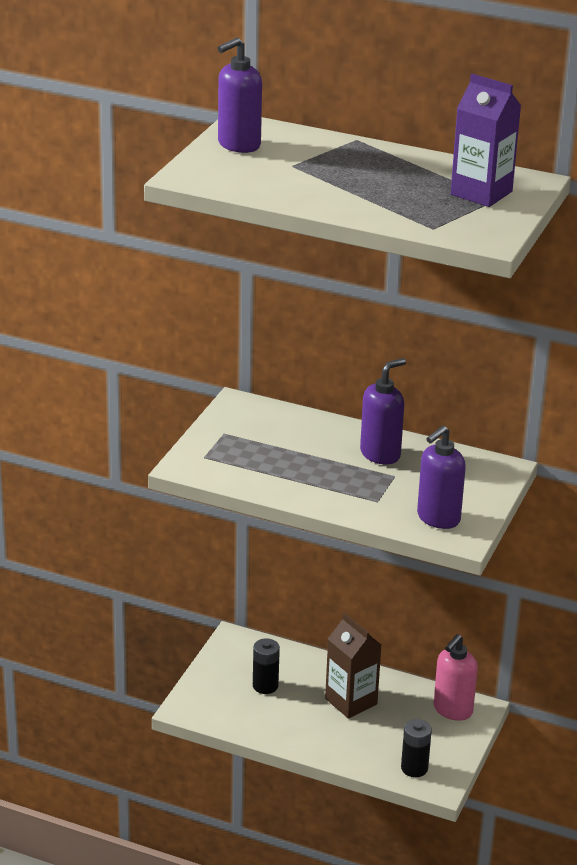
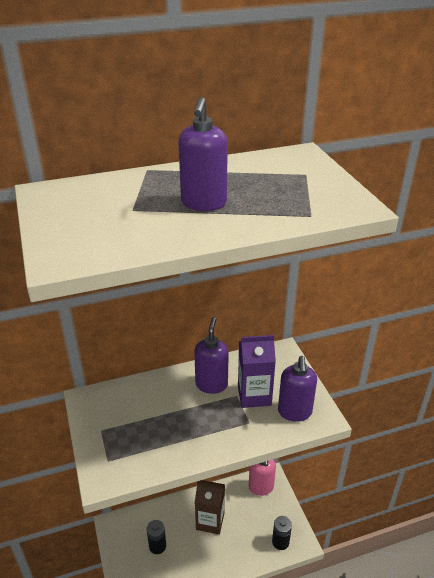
camera: 40 degrees left, 5 degrees up
(238, 145) = (65, 210): purple soap dispenser -> purple soap dispenser (203, 203)
(481, 193) = (290, 174): purple carton -> purple carton (254, 395)

